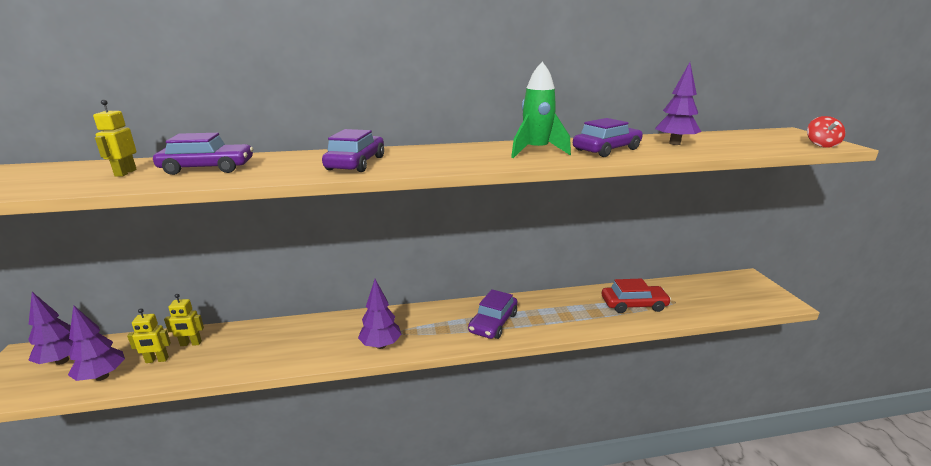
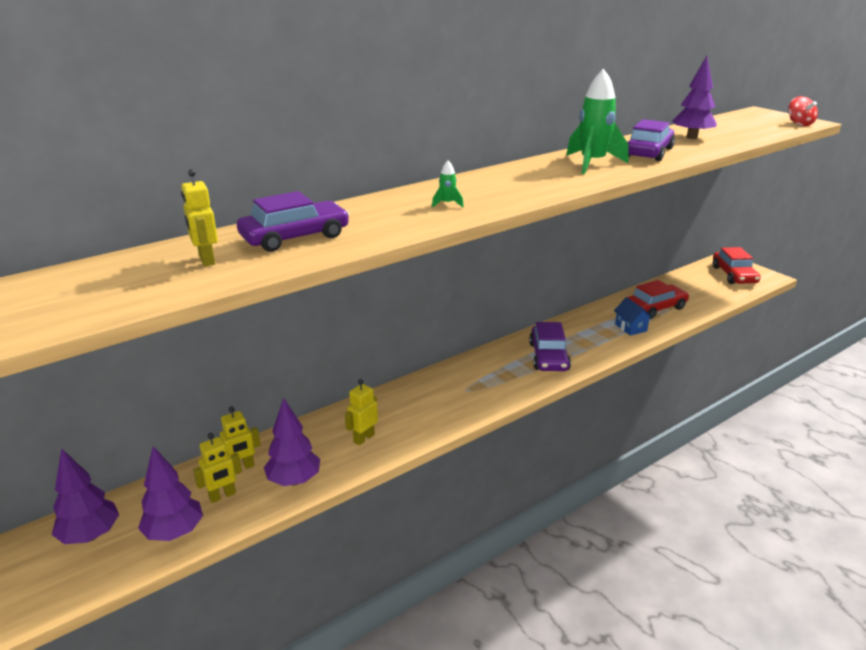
camera: 25 degrees left, 5 degrees up
(287, 347) = (363, 438): none -> yellow robot
(356, 163) = (447, 204): purple car -> green rocket
(381, 345) = (462, 407): purple tree -> purple tree (294, 480)
(592, 316) = (630, 327): none -> blue house
(746, 292) = (734, 275): none -> red car

